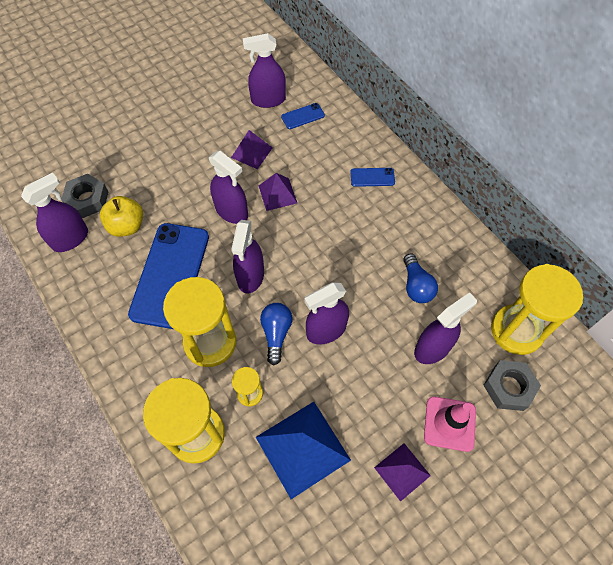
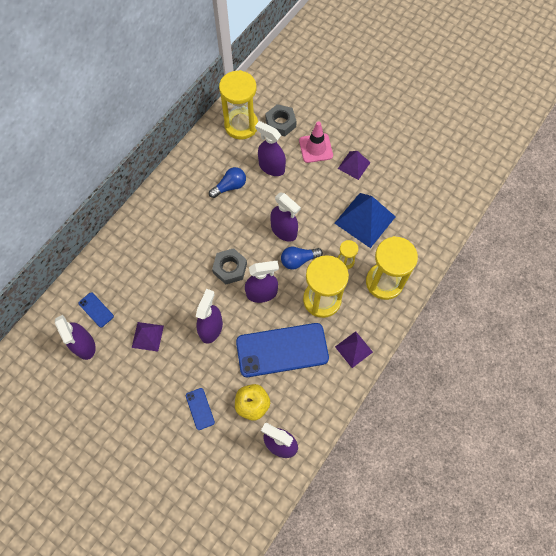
camera: 110 degrees left, 5 degrees up
(87, 199) = (239, 452): grey nut -> grey nut (230, 268)
(277, 194) = (183, 301): purple pyramid -> purple pyramid (353, 349)
(372, 177) = (145, 238): blue phone -> blue phone (200, 409)

